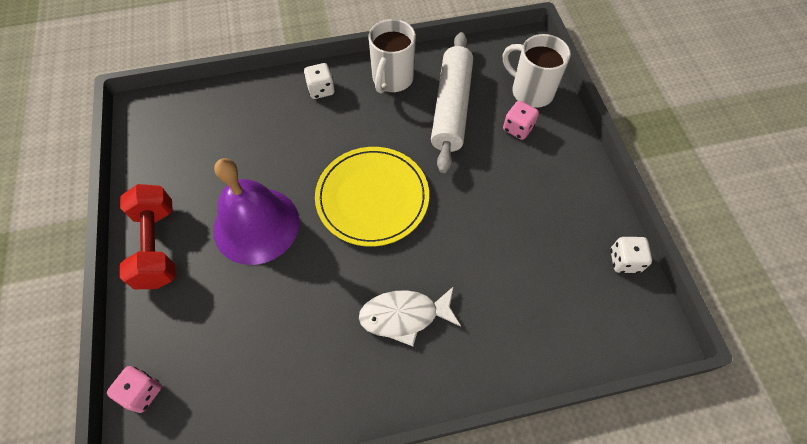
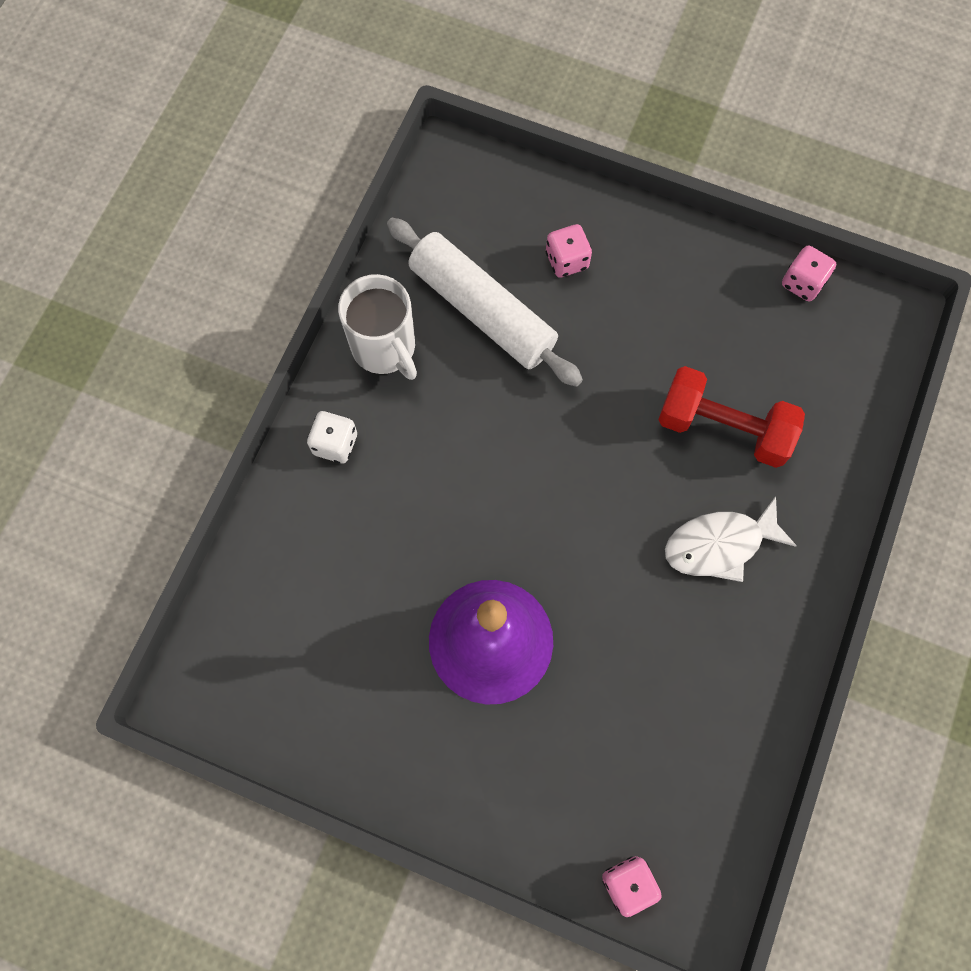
camera: 55 degrees left, 10 degrees up
(157, 246) = (438, 777): red dumbbell -> red dumbbell (723, 428)
(372, 198) = (547, 484): yellow plate -> none
(404, 316) = (720, 544): white fish -> white fish turned 45 degrees clockwise
(531, 91) = (525, 207): white mug -> none
(624, 261) = (802, 283): white dice -> pink dice

